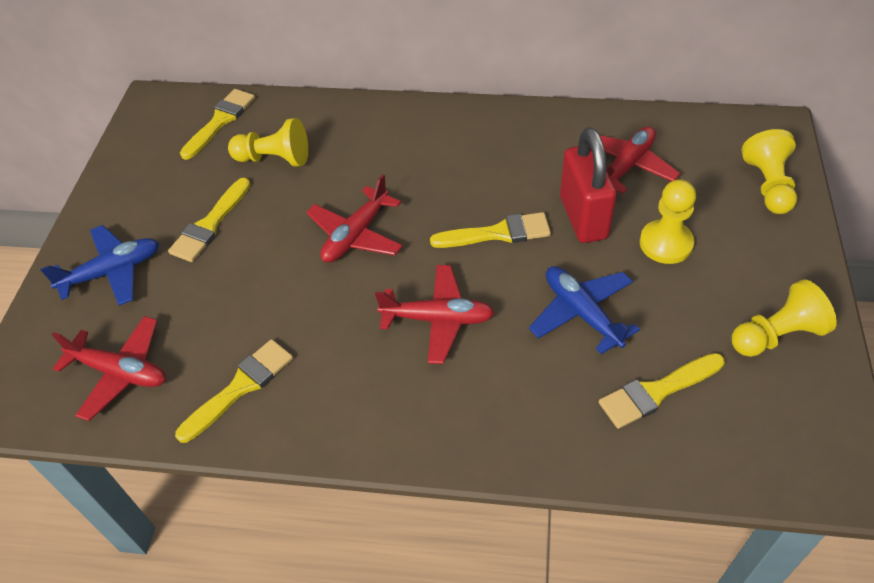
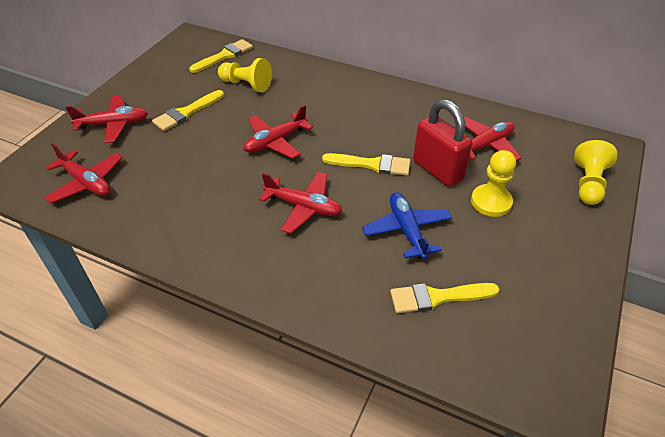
camera: 15 degrees right, 5 degrees down
(112, 272) = (113, 124): blue plane -> red plane
(240, 387) = (154, 212): yellow brush -> none
(583, 217) = (437, 170): red padlock -> red padlock turned 45 degrees counterclockwise
(776, 335) = (549, 286): yellow pawn -> none

